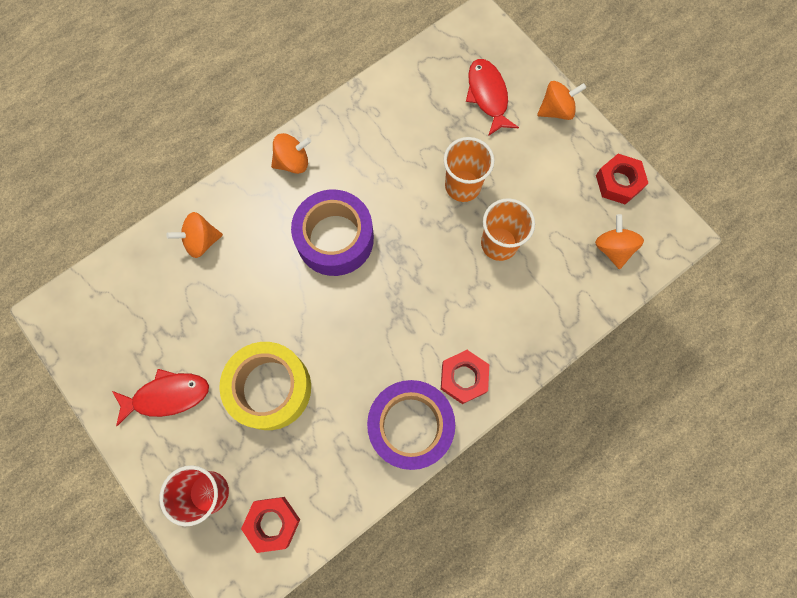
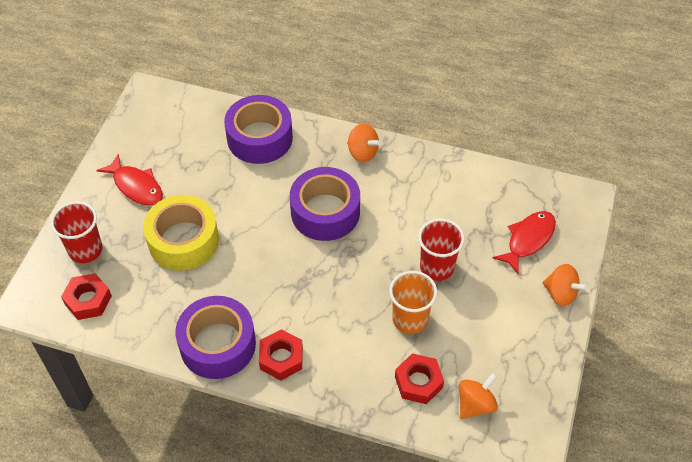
camera: 55 degrees right, 20 degrees down
(201, 241) = (259, 138): orange spinning top -> purple tape
(462, 186) = (437, 267): orange cup -> red cup
(618, 182) = (538, 376): red nut -> red nut (418, 382)

